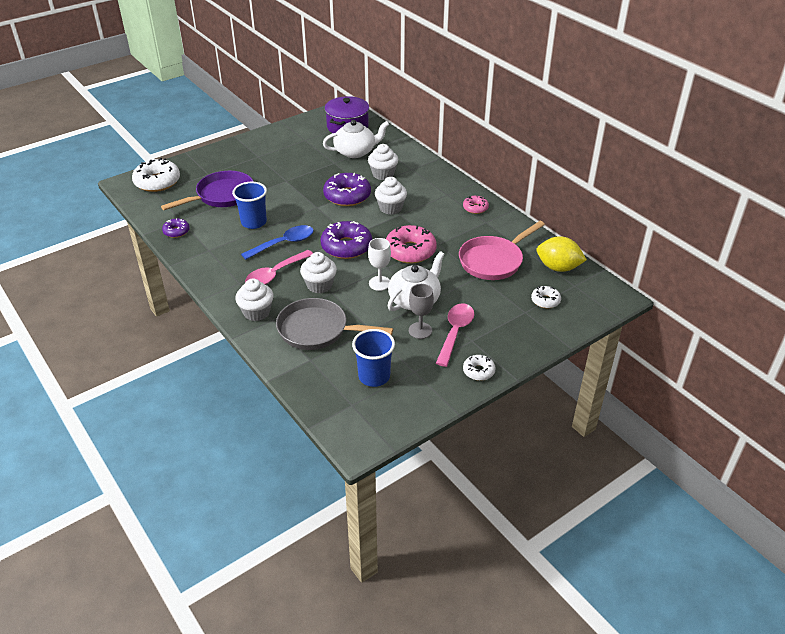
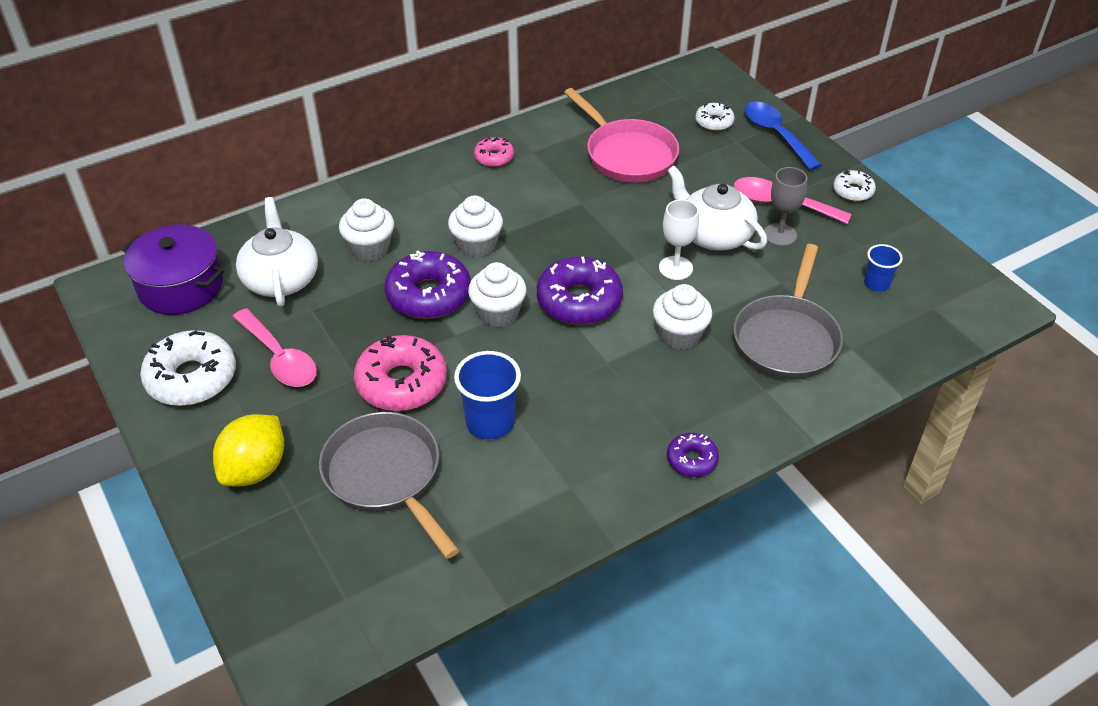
camera: 85 degrees left, 5 degrees up
(157, 182) = (301, 600): white donut -> white donut (192, 378)
(176, 231) = (503, 544): purple donut -> purple donut (691, 460)
(222, 195) = (386, 476): purple pan -> grey pan
(256, 312) = (749, 411): white cupcake -> white cupcake (498, 313)
(275, 274) = (649, 389): pink spoon -> pink spoon (280, 358)
(284, 243) = (562, 379): blue spoon -> blue spoon (776, 135)
(374, 376) = (876, 283): blue cup -> blue cup, size x0.59
(410, 251) = (597, 231): pink donut -> pink donut (402, 383)
(558, 267) = (645, 103): yellow lemon -> yellow lemon (255, 469)

